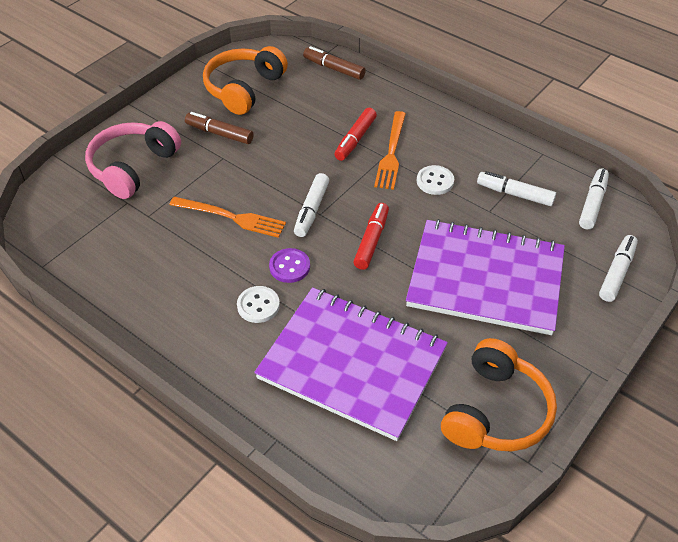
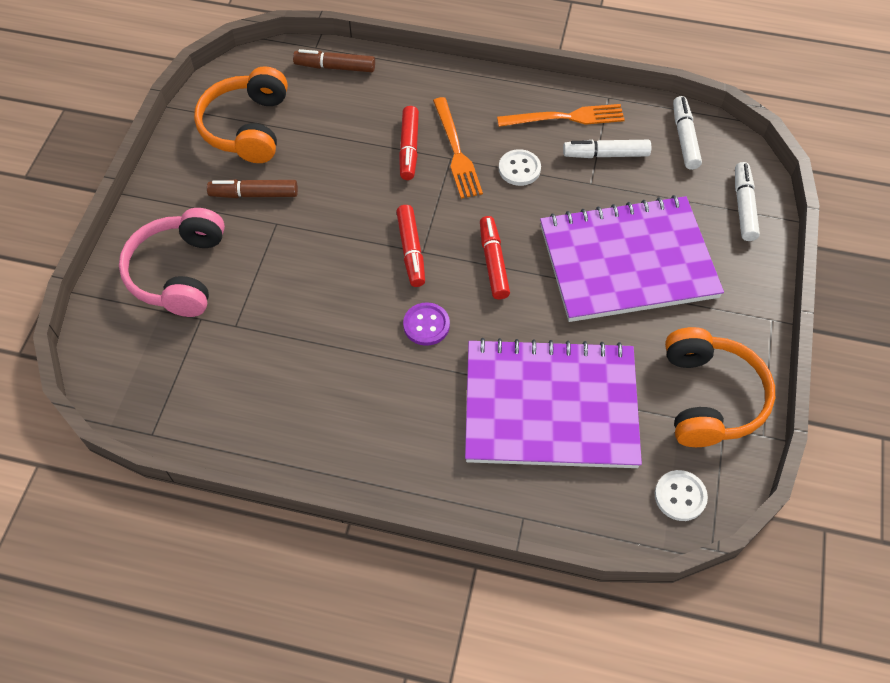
camera: 25 degrees left, 10 degrees up
(231, 217) = (330, 292): orange fork -> orange fork (566, 117)
(258, 305) = (420, 382): white button -> white button (680, 496)
(311, 210) = (411, 250): white marker -> red marker

